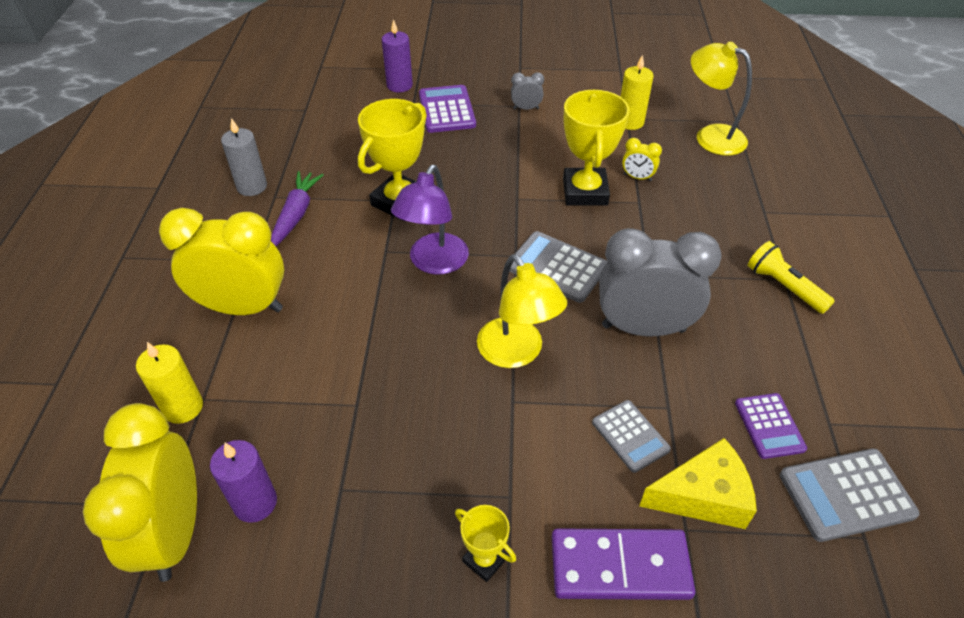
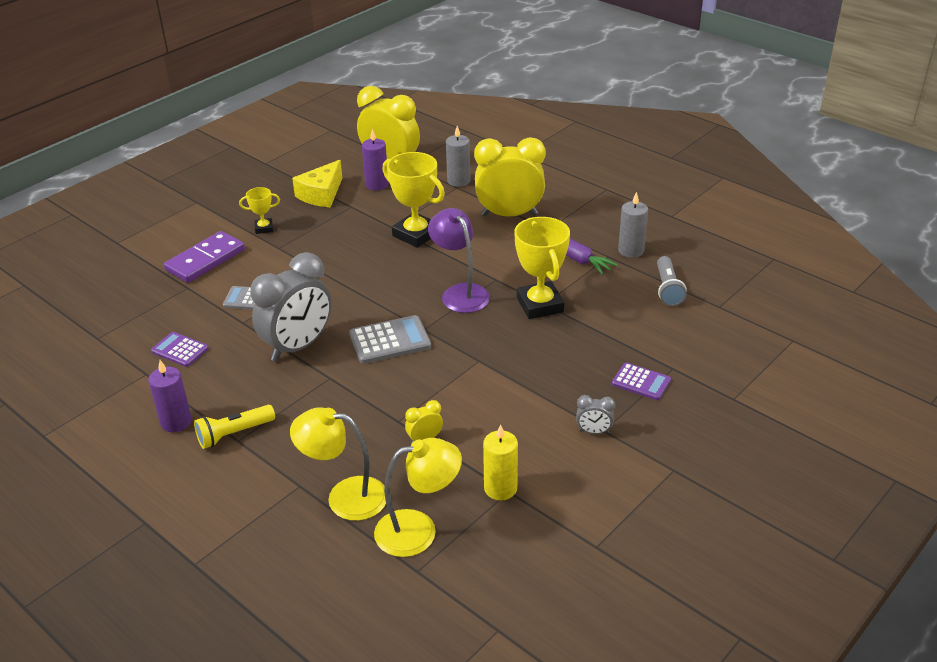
camera: 130 degrees right, 10 degrees down
(183, 407) = (458, 181): yellow candle -> grey candle
(243, 307) = (509, 215): yellow clock -> yellow clock turned 135 degrees counterclockwise
(302, 142) = (667, 289): none -> grey flashlight
(399, 85) = (712, 372): purple candle -> purple candle (176, 422)
(447, 110) = (641, 382): purple calculator -> purple calculator, size x0.66
(517, 353) = (350, 290): yellow lamp -> yellow lamp (345, 497)
(526, 108) = (594, 431): grey clock -> grey clock turned 60 degrees clockwise
(585, 192) = (444, 399): yellow trophy -> yellow trophy (416, 234)
(703, 496) = (190, 302): yellow cheese -> yellow cheese (321, 194)
(784, 287) = (234, 434): yellow flashlight -> yellow flashlight turned 150 degrees clockwise
(846, 494) = (116, 348): grey calculator -> none

